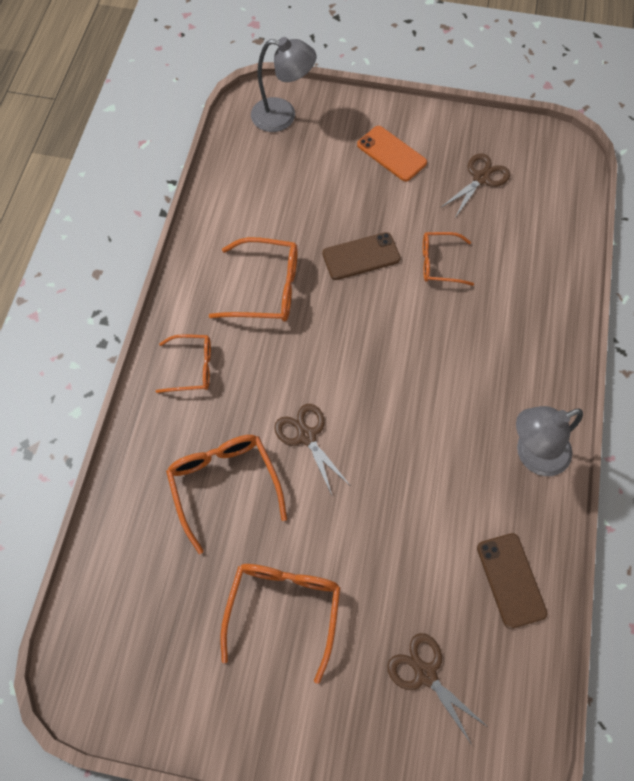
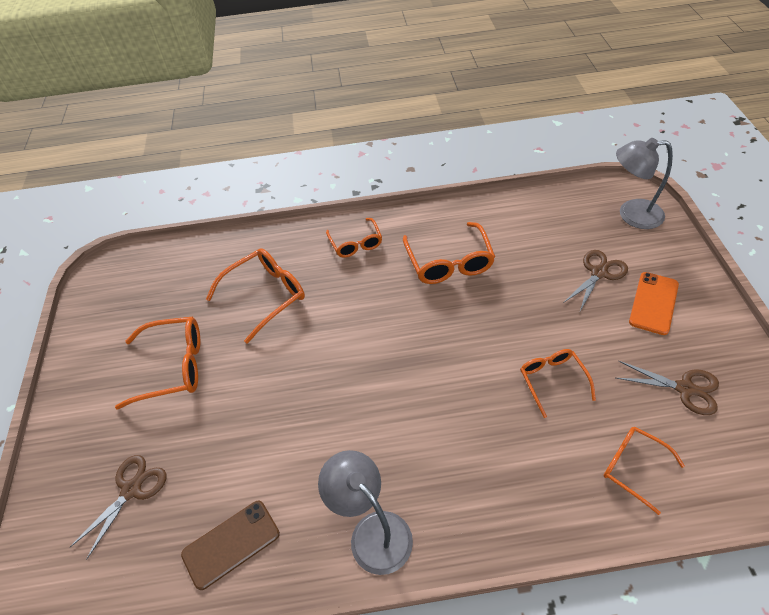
camera: 75 degrees right, 15 degrees down
(283, 116) = (631, 214): grey lamp -> grey lamp turned 105 degrees clockwise
(306, 436) = (324, 333): brown scissors -> brown scissors (598, 273)
(361, 256) = (520, 316): brown phone -> none
(534, 246) = (632, 467): none -> orange glasses

